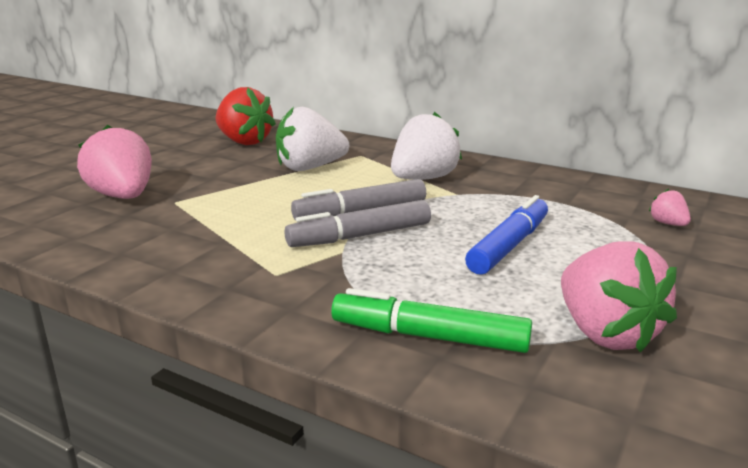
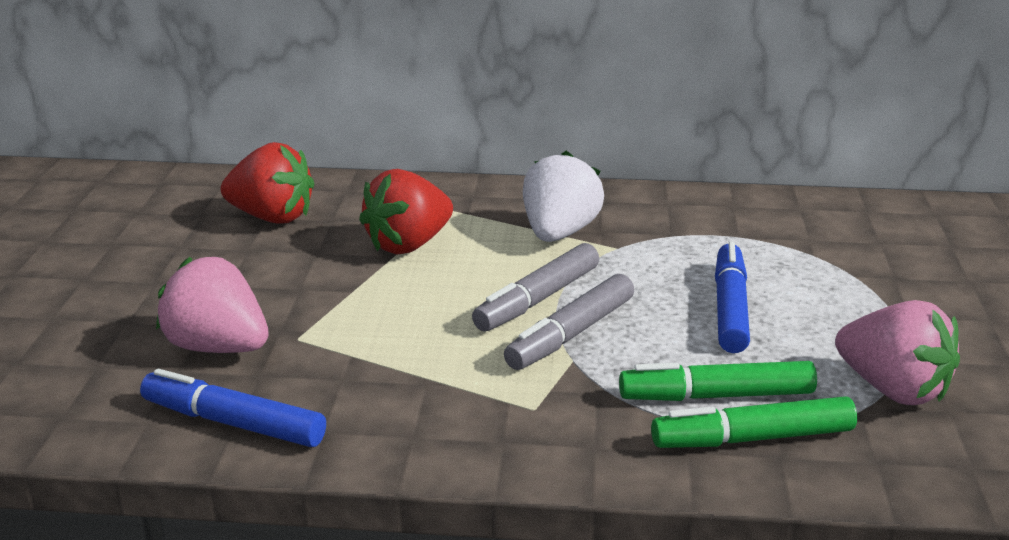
camera: 25 degrees left, 5 degrees up
(75, 236) = (234, 422): none -> blue marker
(310, 168) = (408, 244): white strawberry -> red strawberry
(431, 299) = (716, 395): none -> green marker
(668, 223) = (850, 241): pink strawberry -> none

